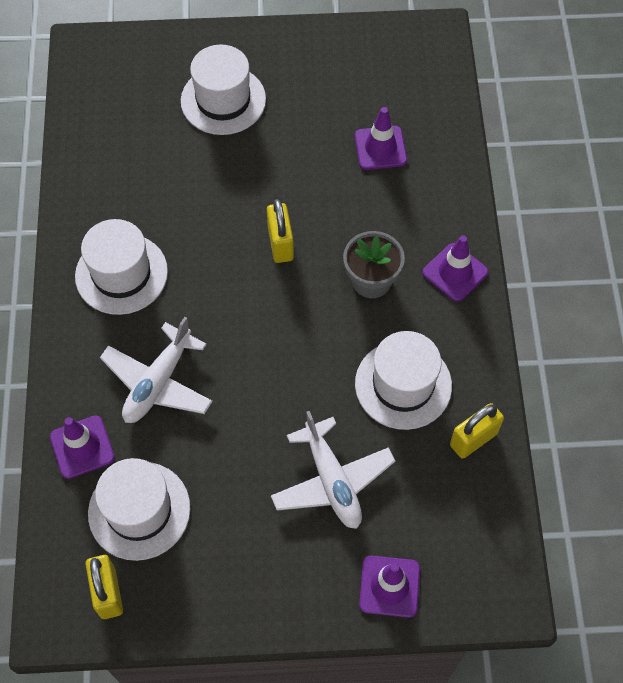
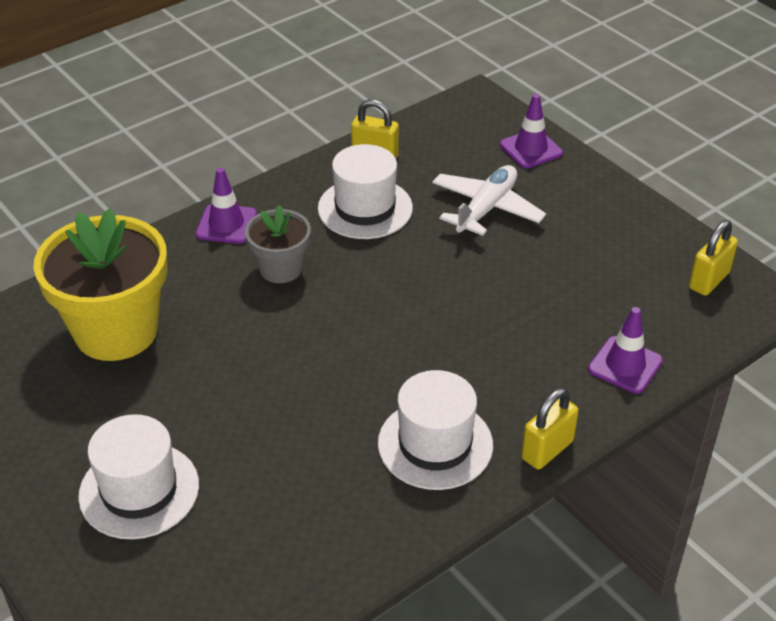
camera: 125 degrees left, 20 degrees down
(139, 510) = (631, 299): white hat -> none
(158, 383) = (515, 351): white plane -> none
(280, 244) = (293, 346): yellow padlock -> yellow padlock (547, 450)
(380, 148) = (116, 331): purple traffic cone -> yellow flower pot

